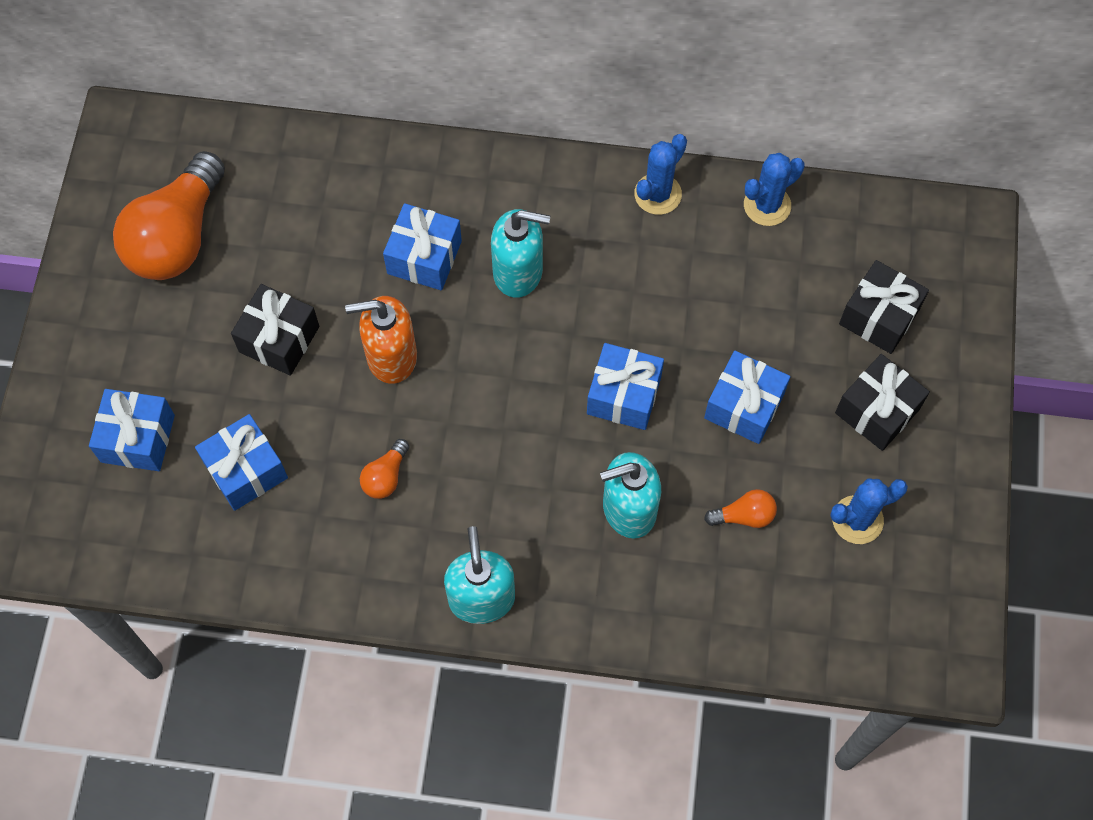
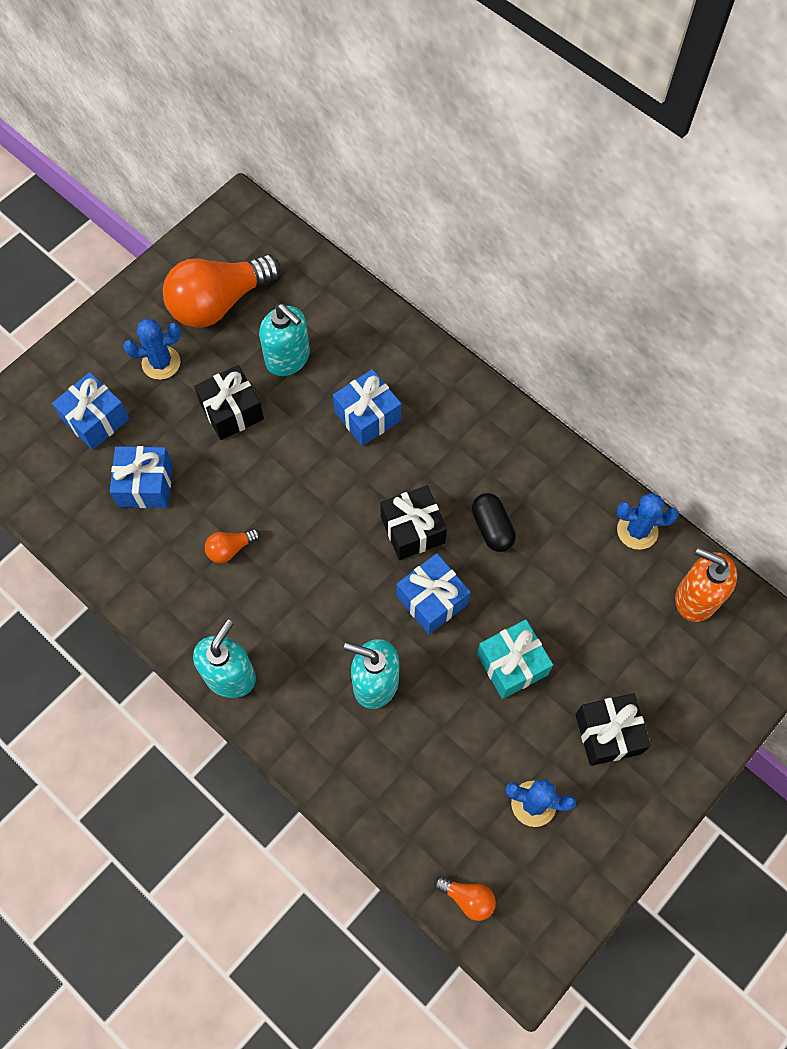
camera: 35 degrees right, 0 degrees up
(391, 356) = (295, 470): orange soap dispenser -> orange soap dispenser (695, 598)
(518, 272) = (423, 466): turquoise soap dispenser -> turquoise soap dispenser (288, 358)
(629, 289) = (492, 528): none -> black capsule
(657, 194) = (562, 473): blue cactus -> blue cactus (161, 363)
(744, 406) = (512, 664): blue gift -> turquoise gift
(744, 516) = (453, 743): orange light bulb -> orange light bulb (468, 898)
(879, 316) = (661, 665): black gift -> black gift (412, 530)

